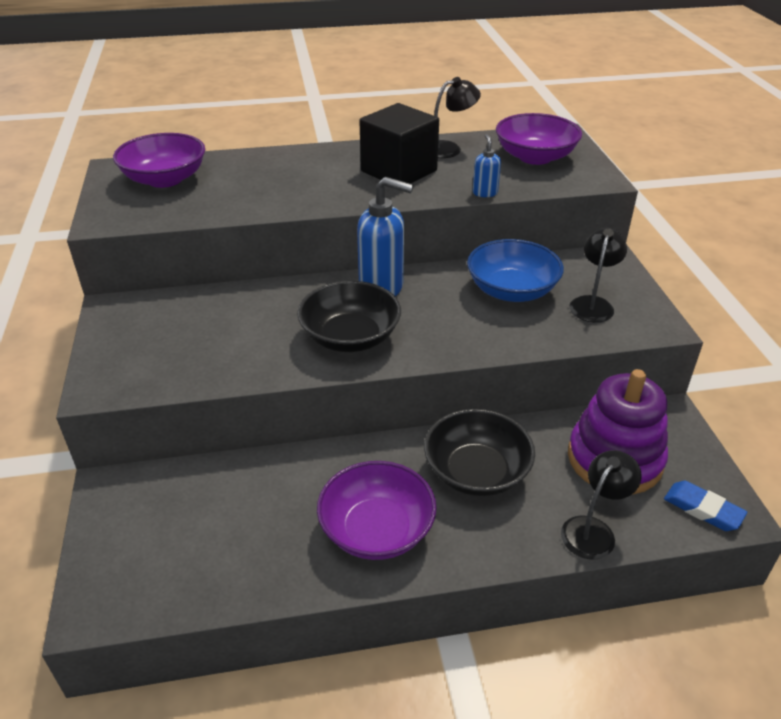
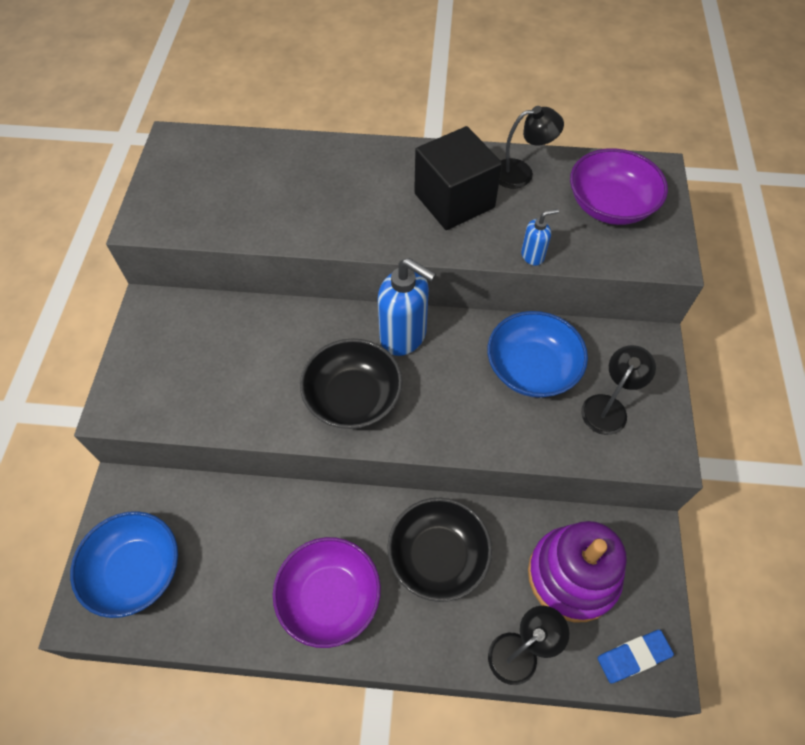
camera: 15 degrees right, 20 degrees up
(147, 554) = (136, 571): none -> blue bowl
(165, 179) = (217, 168): purple bowl -> none
(485, 193) = (533, 256): blue soap dispenser -> blue soap dispenser turned 60 degrees clockwise
(703, 509) = (633, 656): blue eraser -> blue eraser turned 75 degrees counterclockwise

